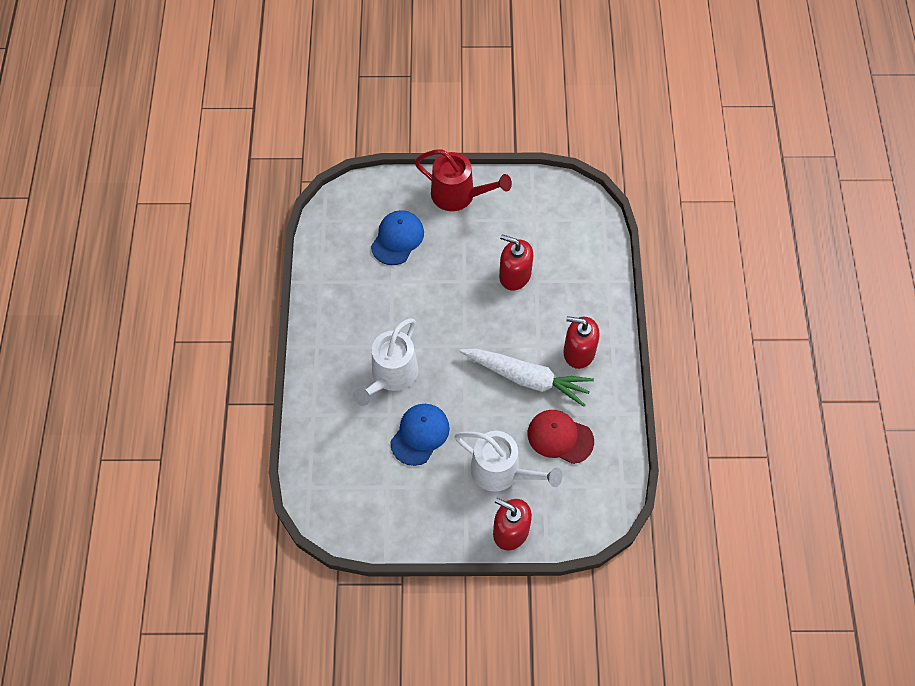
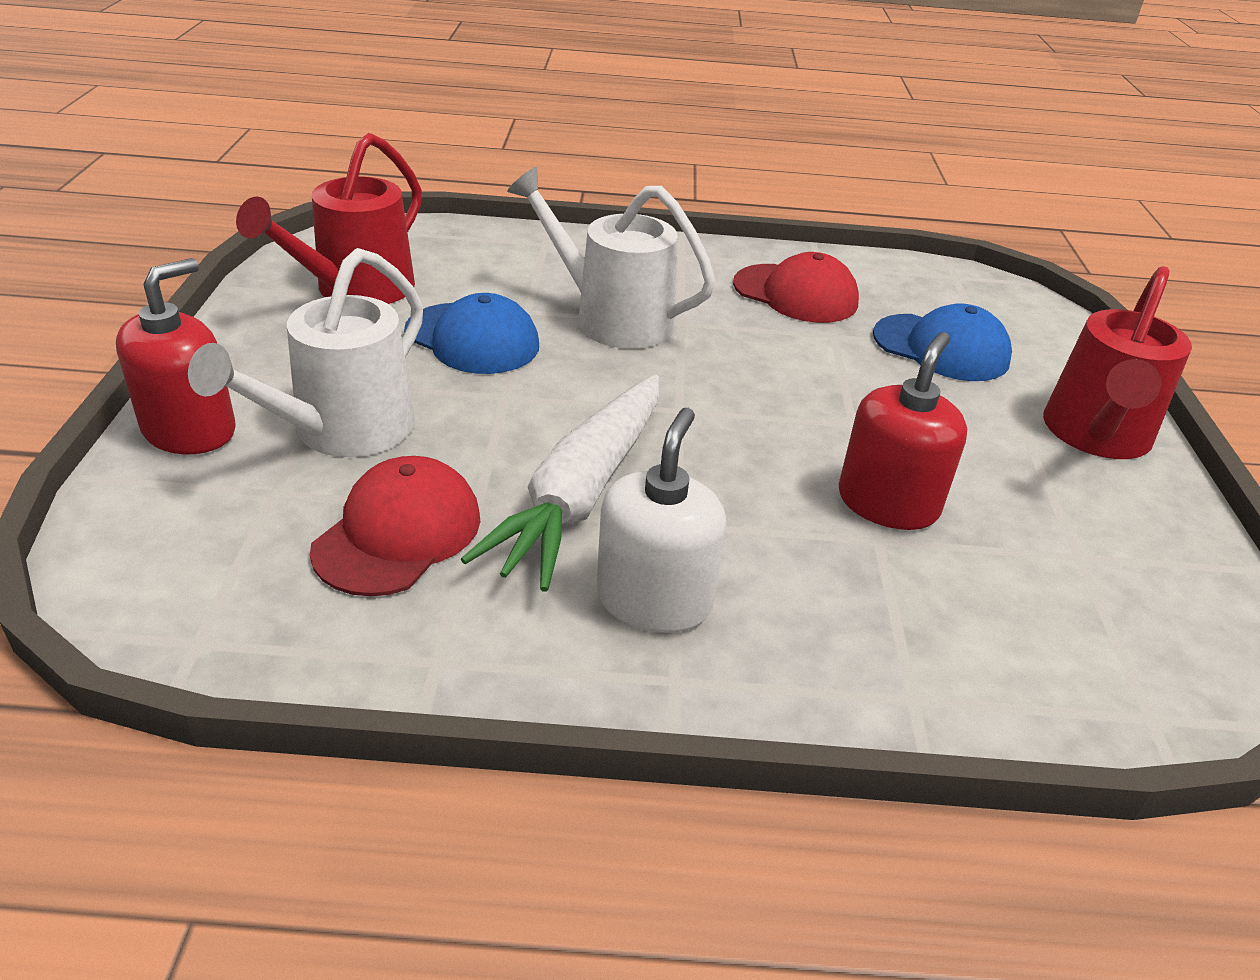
camera: 90 degrees right, 25 degrees down
(354, 294) = (795, 294): none -> red cap
(380, 497) = (355, 290): none -> red watering can
(579, 352) = (654, 600): red soap dispenser -> white soap dispenser

